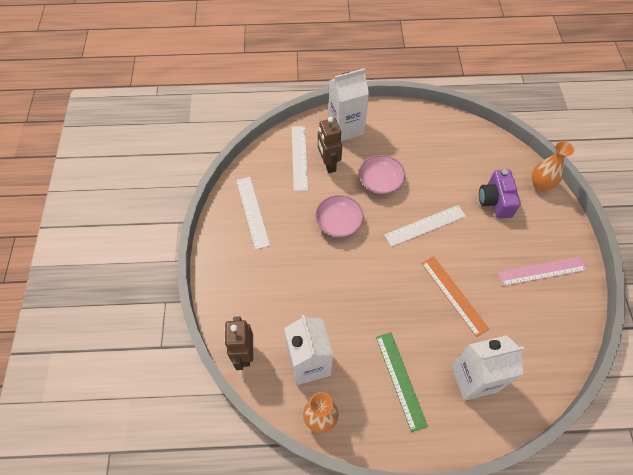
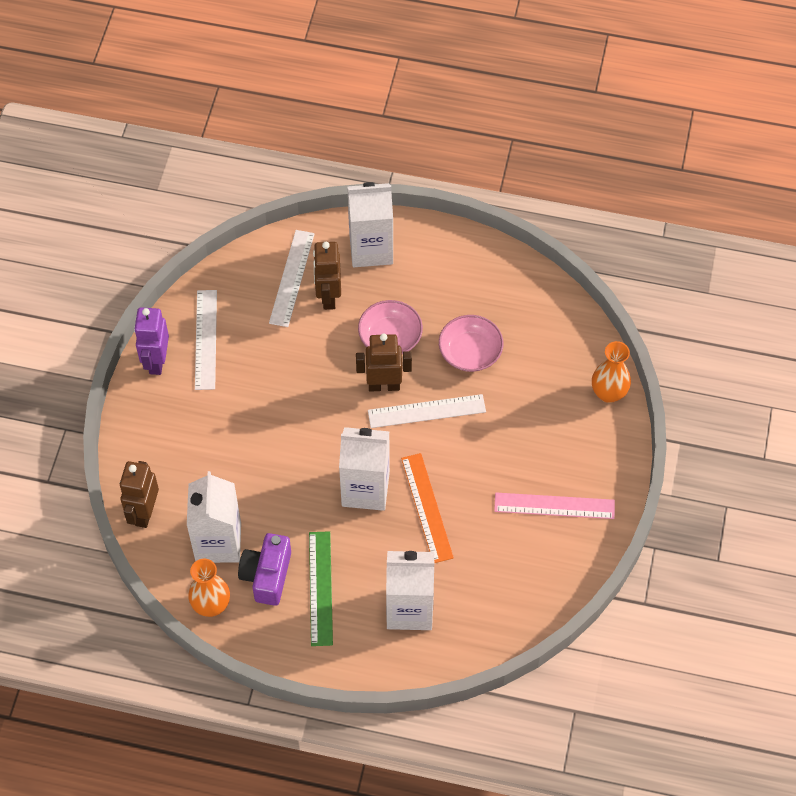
camera: 15 degrees right, 0 degrees up
(221, 235) = (156, 361): none -> purple robot
(338, 222) = (314, 380): pink bowl -> pink bowl (470, 352)
(389, 214) = (384, 385): none -> brown robot
(404, 292) = (365, 489): none -> white carton
(495, 201) = (535, 401): purple camera -> purple camera (267, 575)

